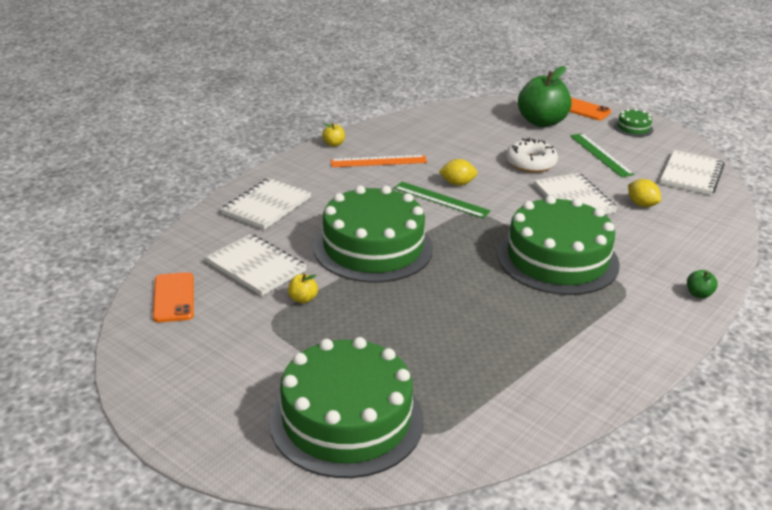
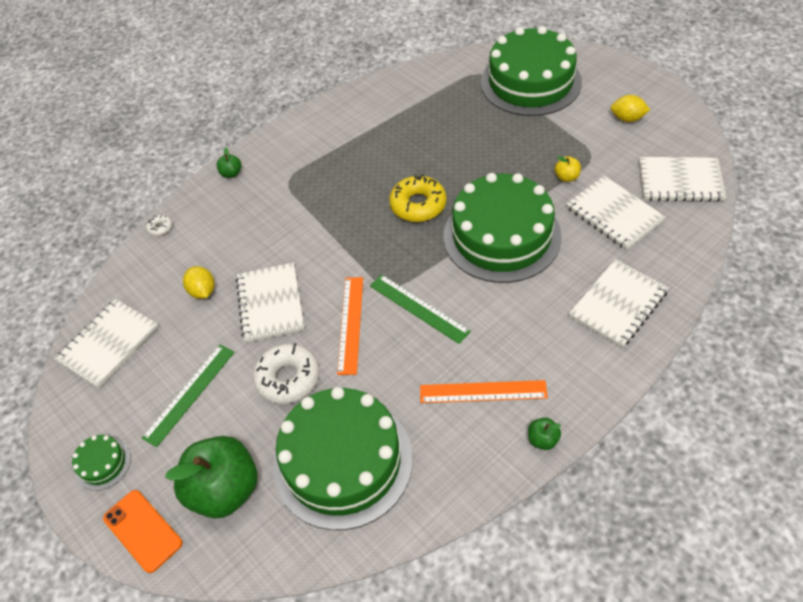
camera: 165 degrees left, 20 degrees up
(174, 298) = (680, 181): orange phone -> white notebook
(334, 144) = (542, 440): yellow apple -> green apple
(457, 183) = (392, 338): yellow lemon -> yellow lemon (627, 118)
(466, 270) = (418, 205): none -> yellow donut
(496, 190) = (351, 324): none -> orange ruler
(557, 259) = (330, 216): green cake -> green cake (342, 461)
(600, 155) = (189, 394): green ruler -> green ruler turned 45 degrees clockwise
(729, 245) = (160, 228): none -> white donut

